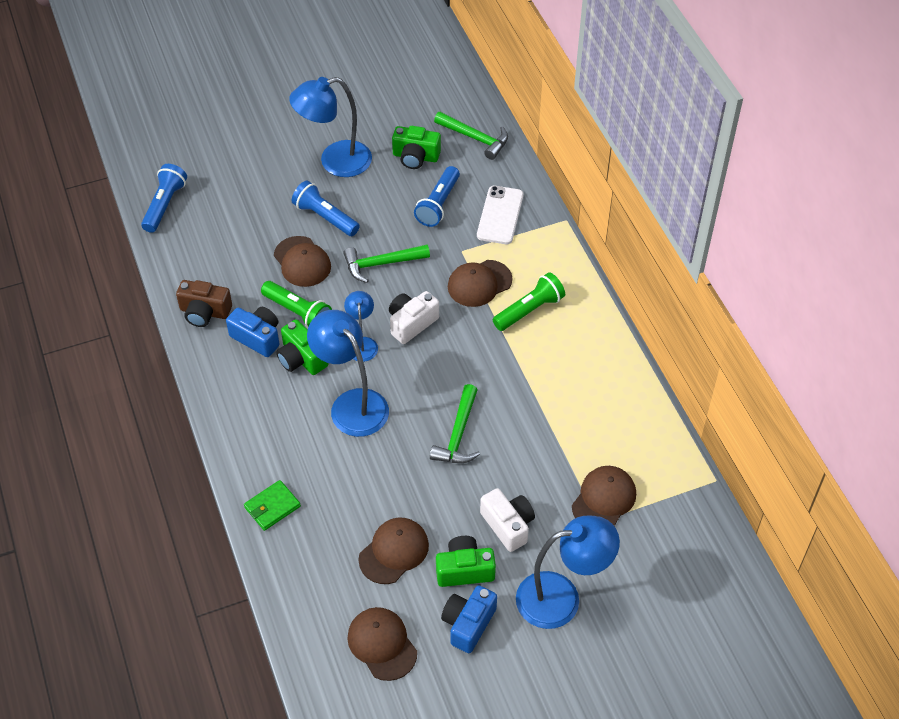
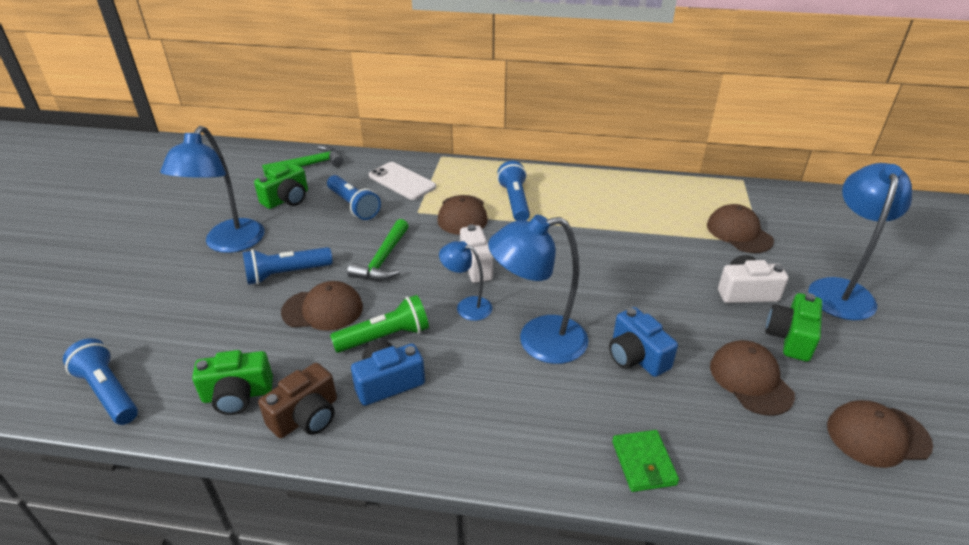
camera: 60 degrees left, 15 degrees down
(301, 358) = (448, 357): green camera -> green camera (237, 395)
(458, 434) = (623, 285): green hammer -> none
(468, 624) = (860, 359): blue camera -> blue camera (636, 356)
(529, 310) = (515, 201): green flashlight -> blue flashlight

